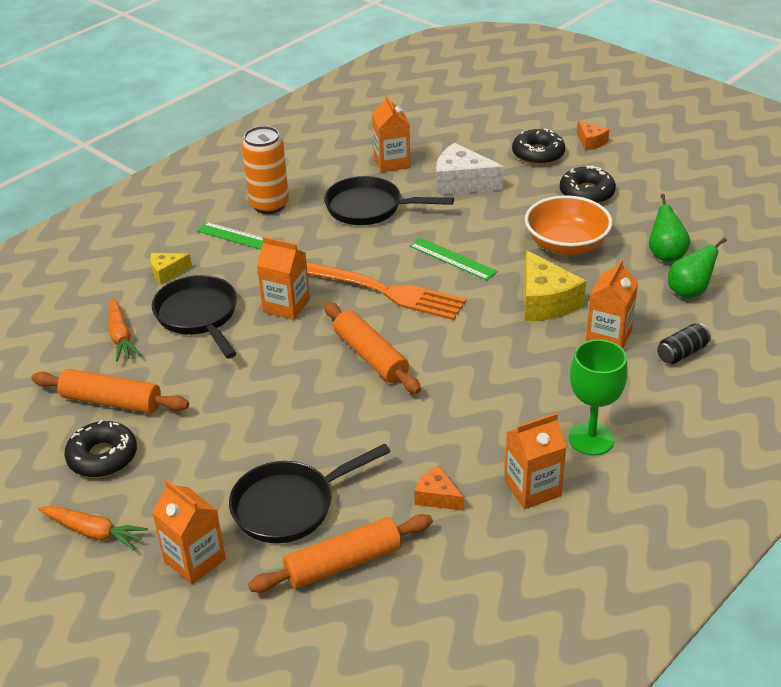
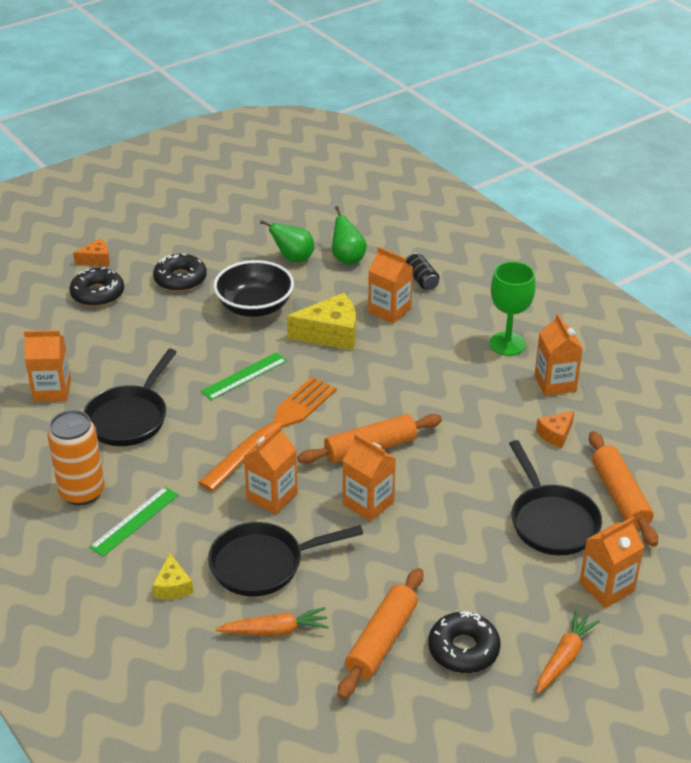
camera: 80 degrees left, 0 degrees up
(290, 367) = (368, 503): none -> orange carton
(461, 183) = (119, 349): white cheese -> none
(566, 245) = (255, 307): orange bowl -> black bowl

